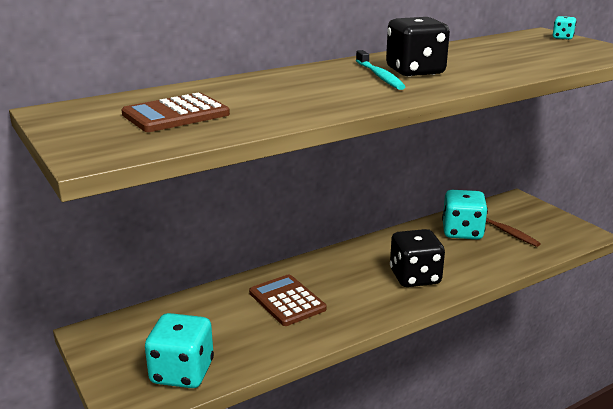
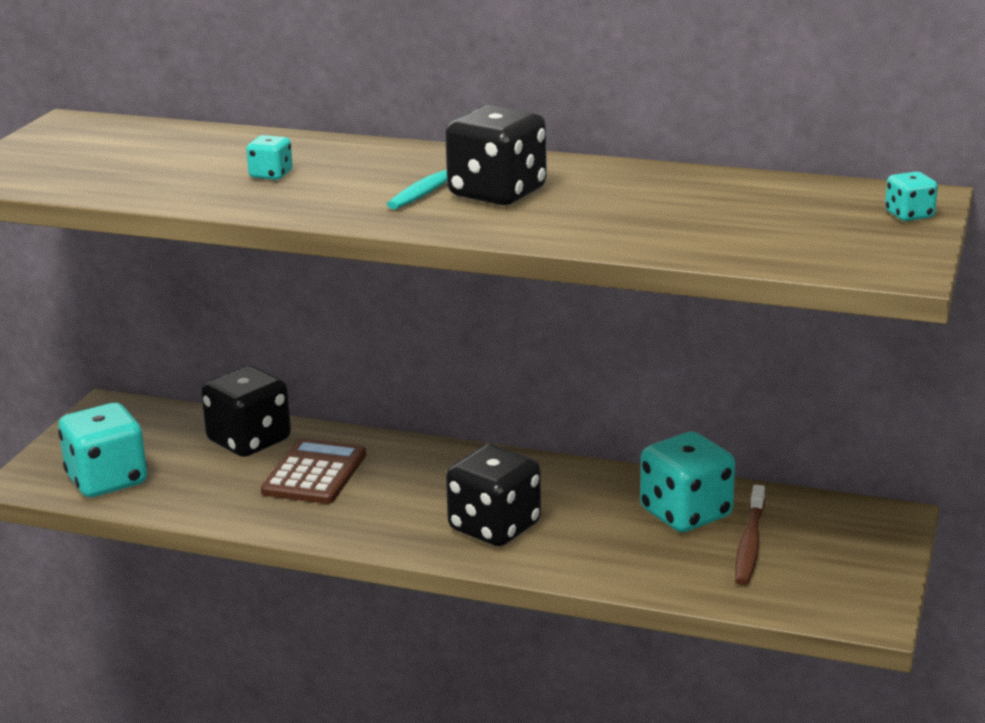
camera: 50 degrees right, 0 degrees up
(176, 114) = (133, 160): brown calculator -> none
(218, 305) = (249, 441): none -> black dice
(285, 96) = (271, 175): none -> turquoise dice

